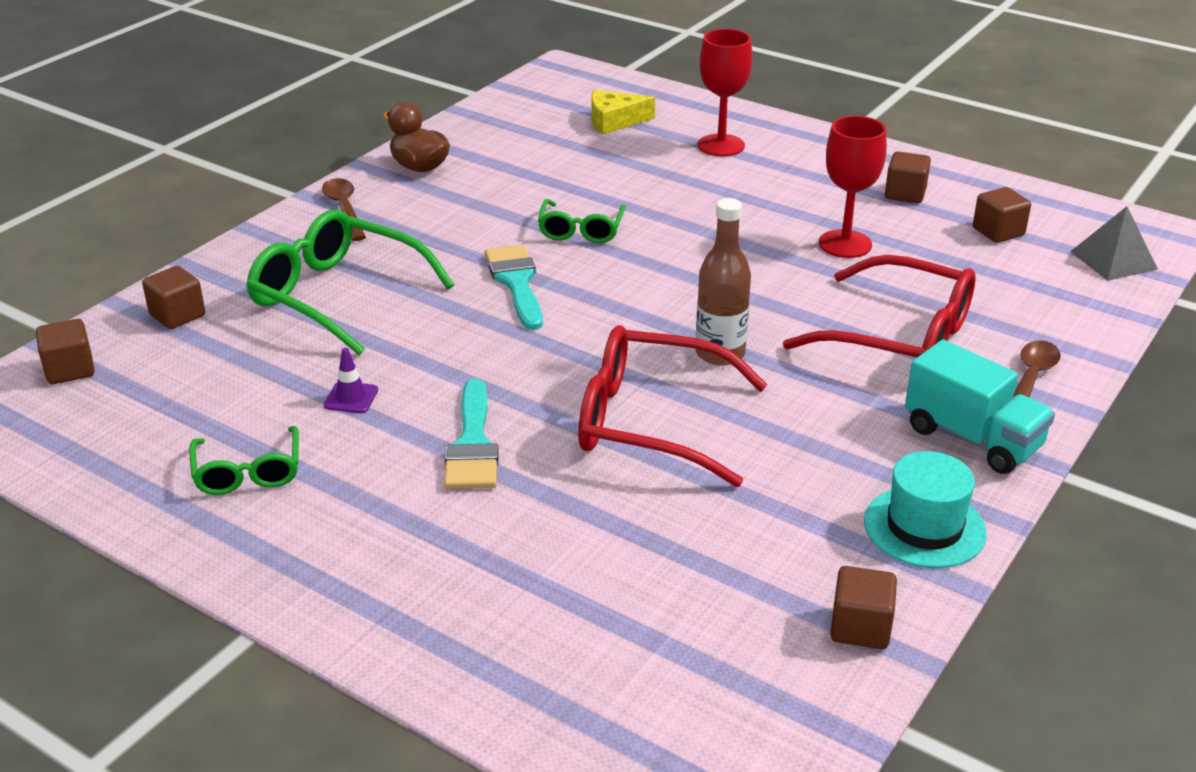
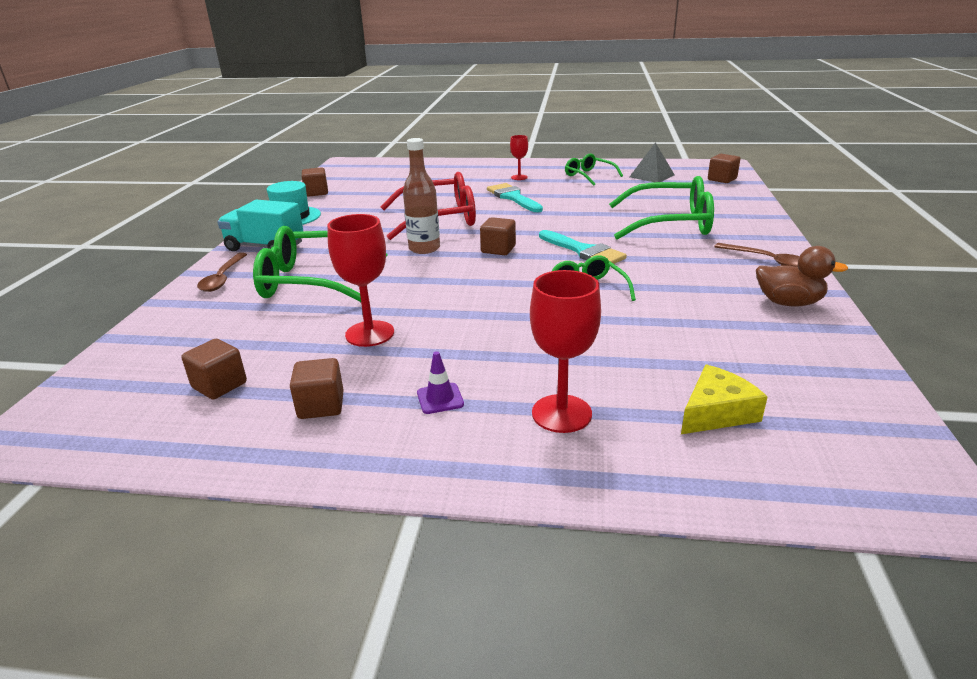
camera: 155 degrees right, 5 degrees down
(177, 315) = (726, 200): brown cube -> brown cube (498, 249)
(351, 398) = (588, 197): purple traffic cone -> purple traffic cone (440, 398)
(380, 522) = (519, 177): none -> red goblet
(901, 337) = (310, 281): red glasses -> green glasses
(1113, 260) = (106, 385): grey pyramid -> grey pyramid (652, 176)

